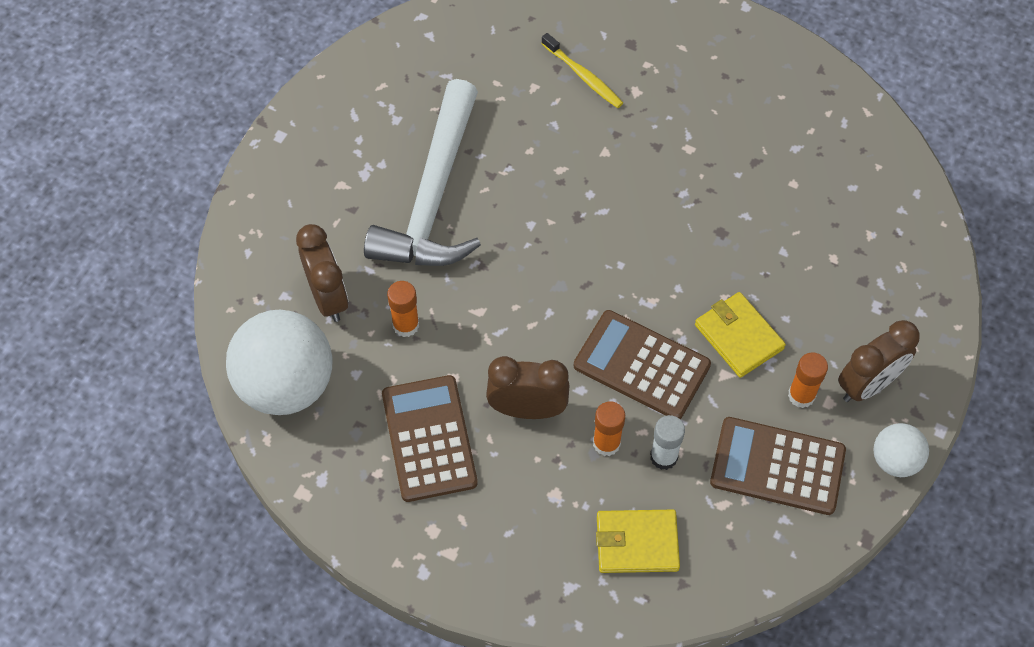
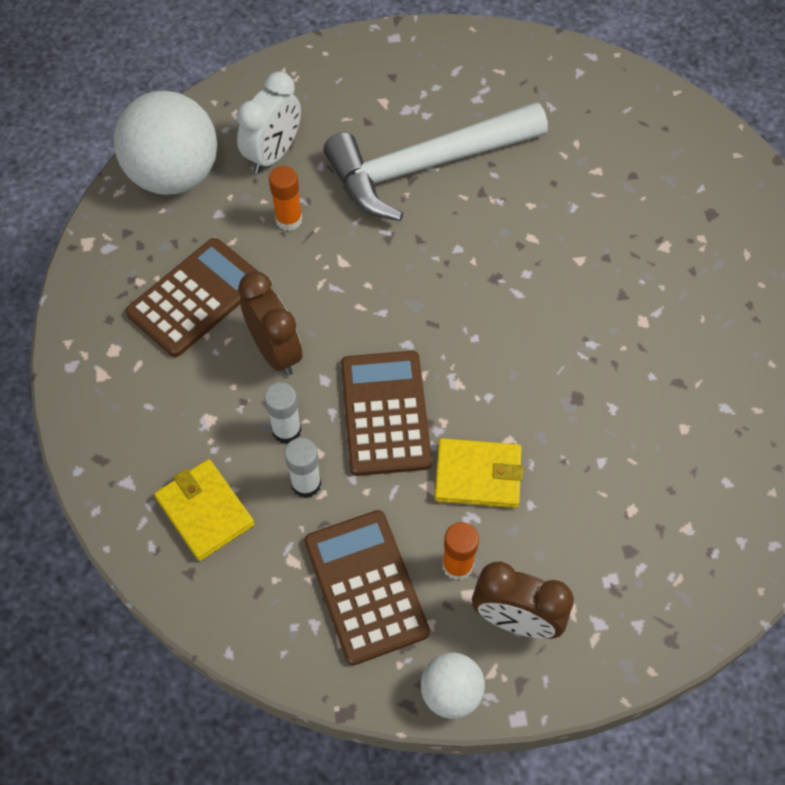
camera: 55 degrees right, 0 degrees up
(328, 297) = (273, 154): brown clock -> white clock
(583, 76) = (642, 199): yellow toothbrush -> none
(606, 443) = (286, 430): orange glue stick -> white glue stick
(739, 337) = (478, 475): yellow wallet -> yellow wallet turned 75 degrees clockwise

